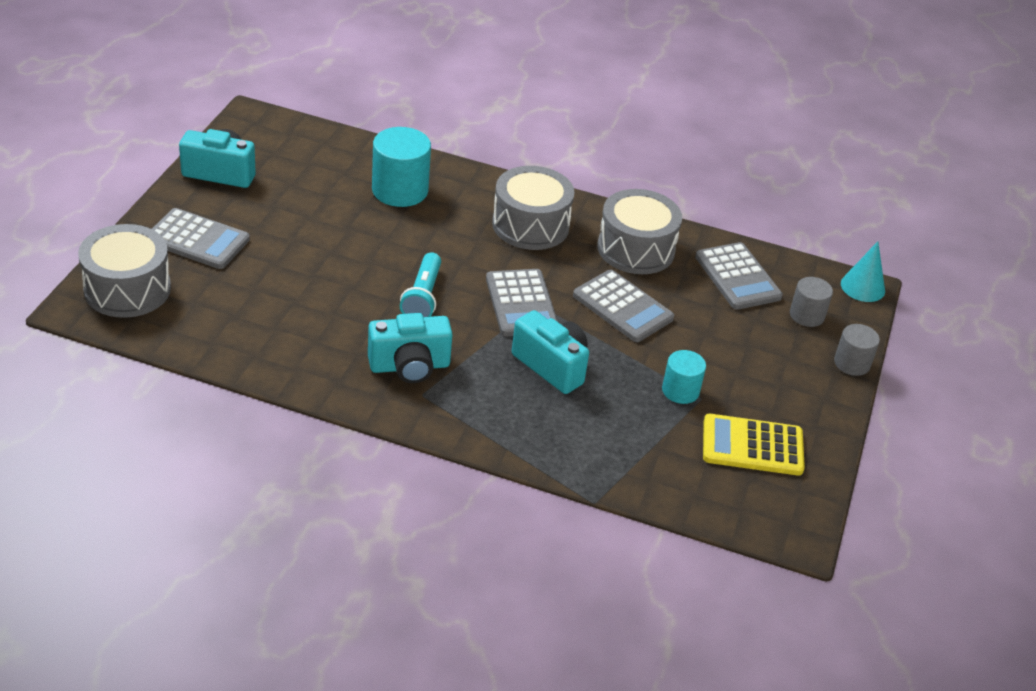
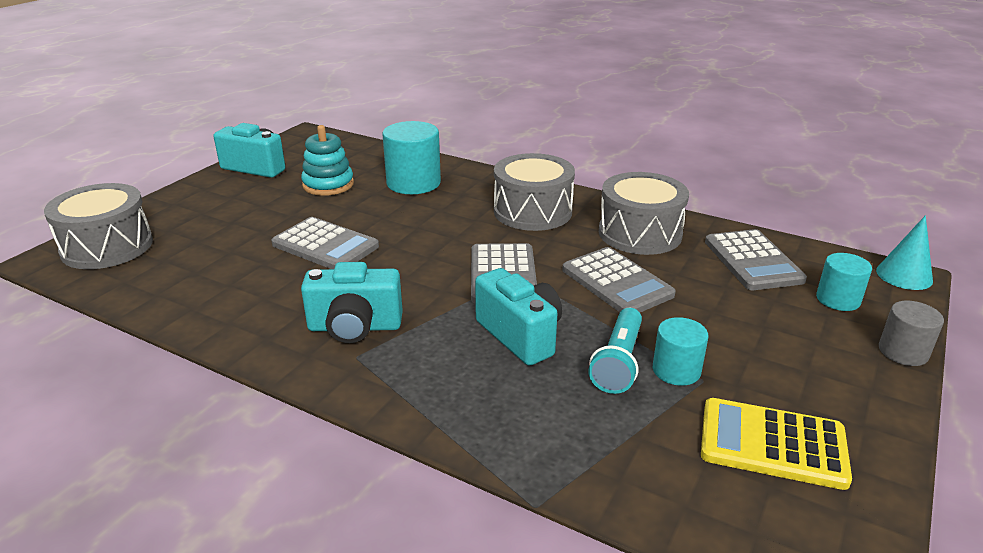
camera: 15 degrees right, 10 degrees down
(197, 240) = (202, 212): grey calculator -> grey calculator (325, 245)
(311, 196) = (328, 184): none -> turquoise stacking toy
(422, 297) = (398, 265): turquoise flashlight -> turquoise flashlight (618, 362)
(807, 315) = (838, 299): grey cylinder -> turquoise cylinder

